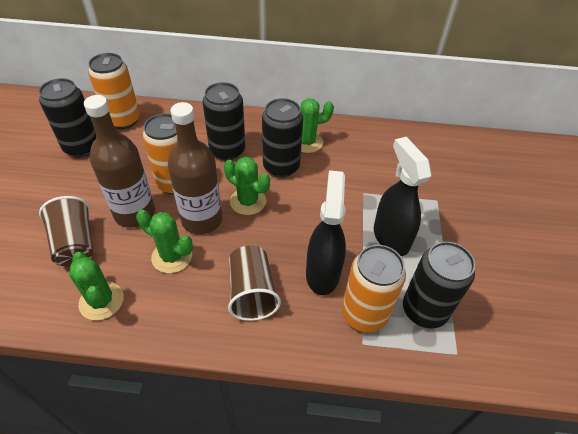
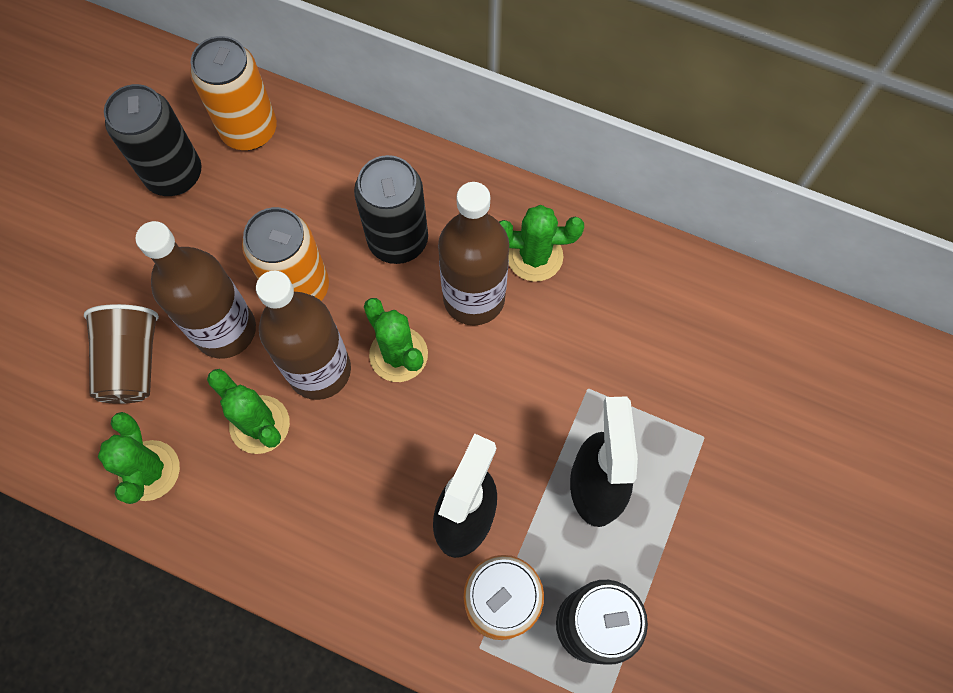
camera: 20 degrees right, 20 degrees up
(252, 293) = (354, 520): brown cup -> none
(281, 166) = (474, 298): black can -> brown bottle

